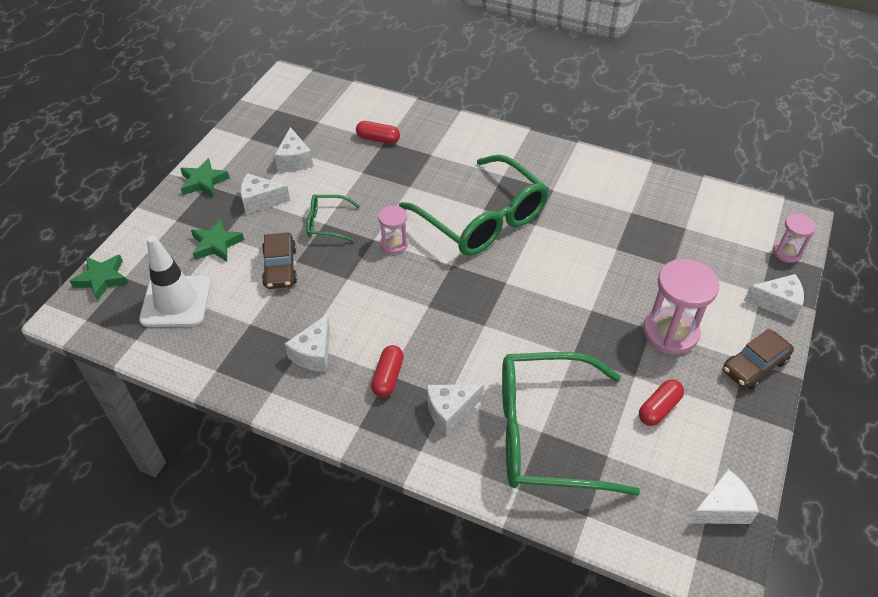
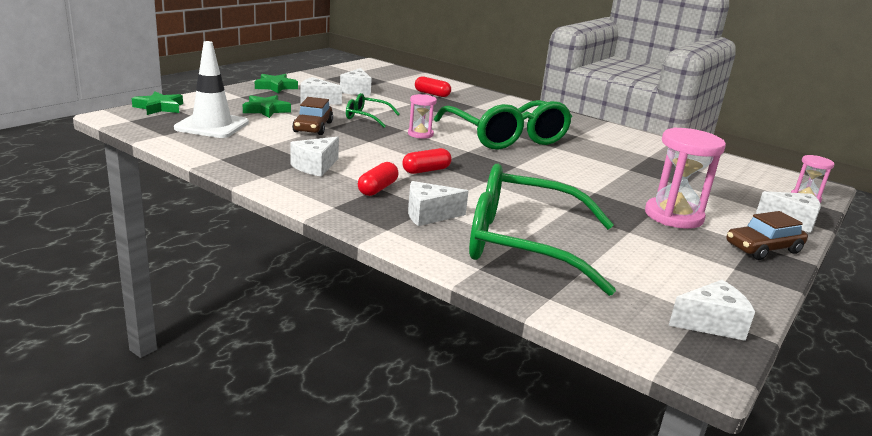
camera: 10 degrees right, 25 degrees down
(659, 408) = (651, 252): red capsule -> red capsule (426, 170)

